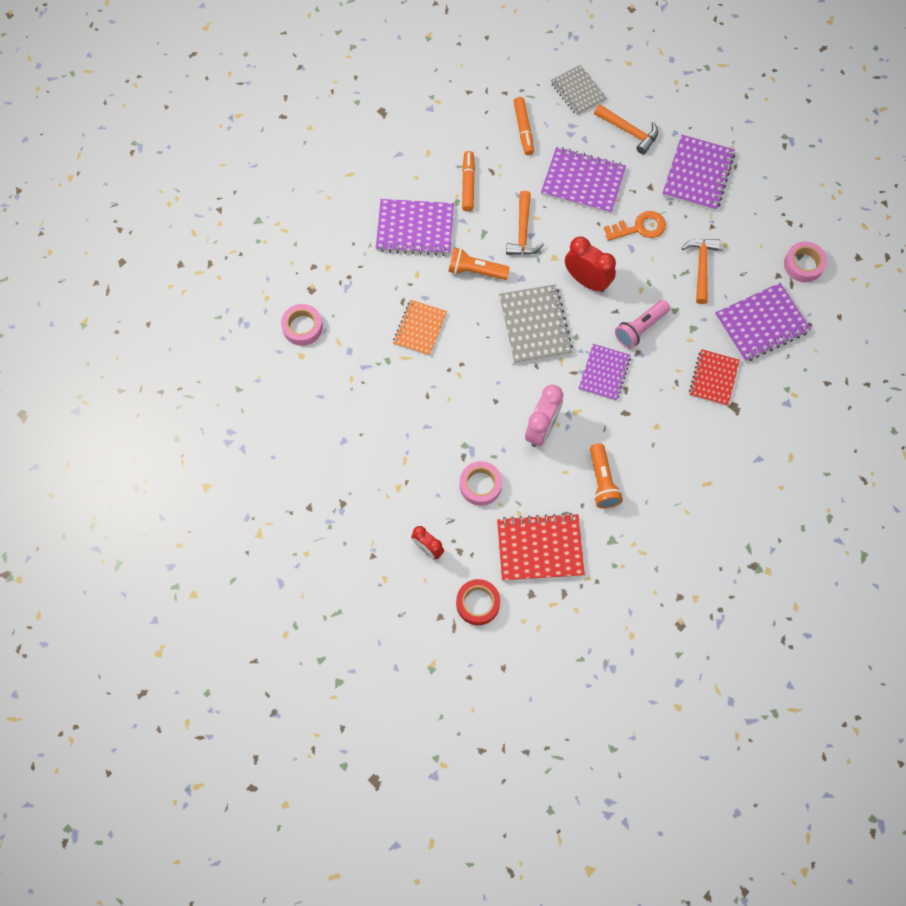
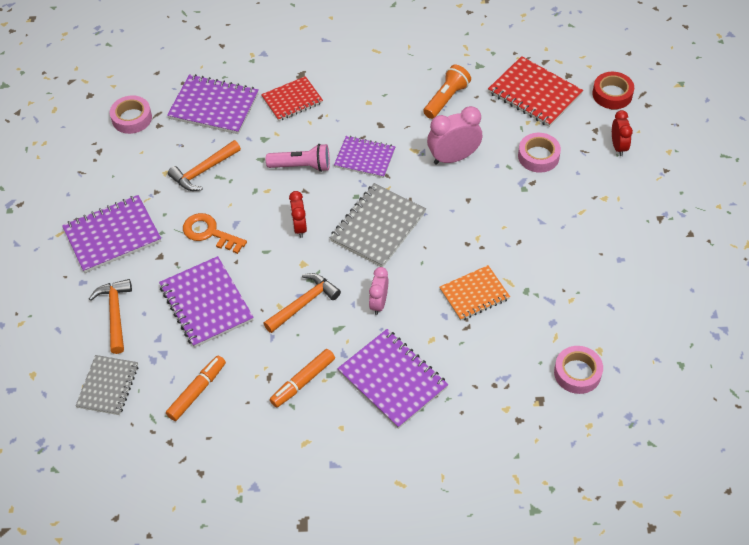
camera: 135 degrees left, 15 degrees down
(475, 271) = (379, 303): orange flashlight -> pink clock
(586, 281) = (299, 227): red clock -> red clock, size x0.63
(604, 373) = (364, 158): purple notebook -> purple notebook turned 45 degrees clockwise

